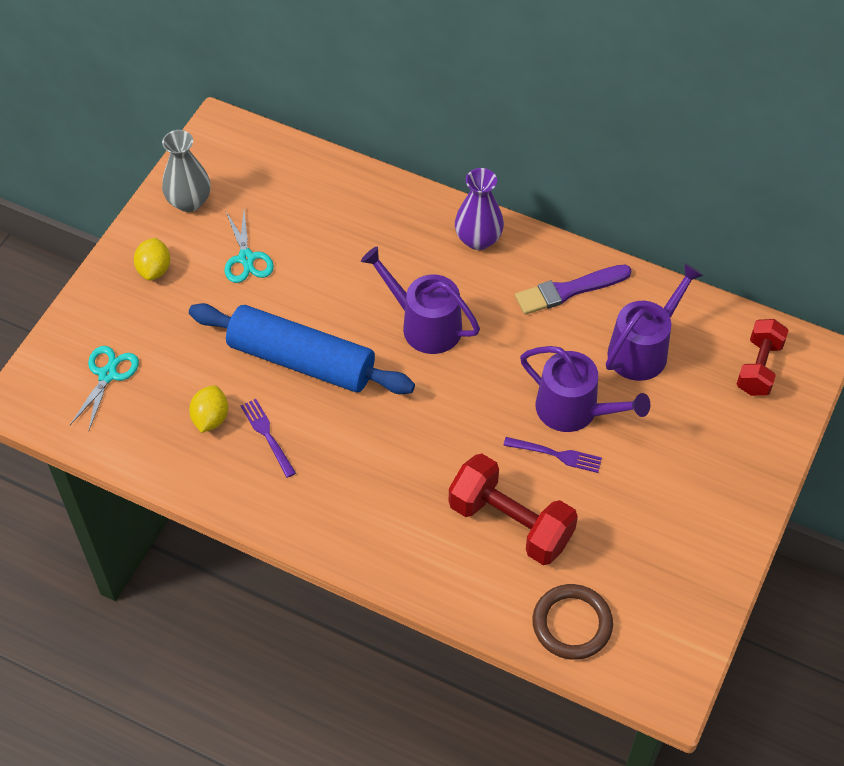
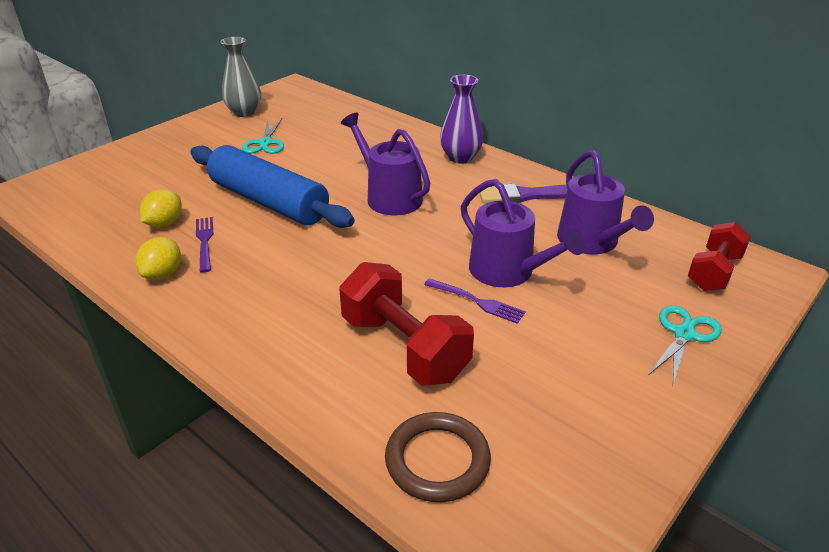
camera: 15 degrees right, 20 degrees down
(107, 375) = (104, 186): turquoise scissors -> turquoise scissors (684, 334)
(154, 269) = (191, 139): yellow lemon -> yellow lemon (163, 274)
(643, 350) = (591, 242): purple watering can -> purple watering can turned 105 degrees clockwise

